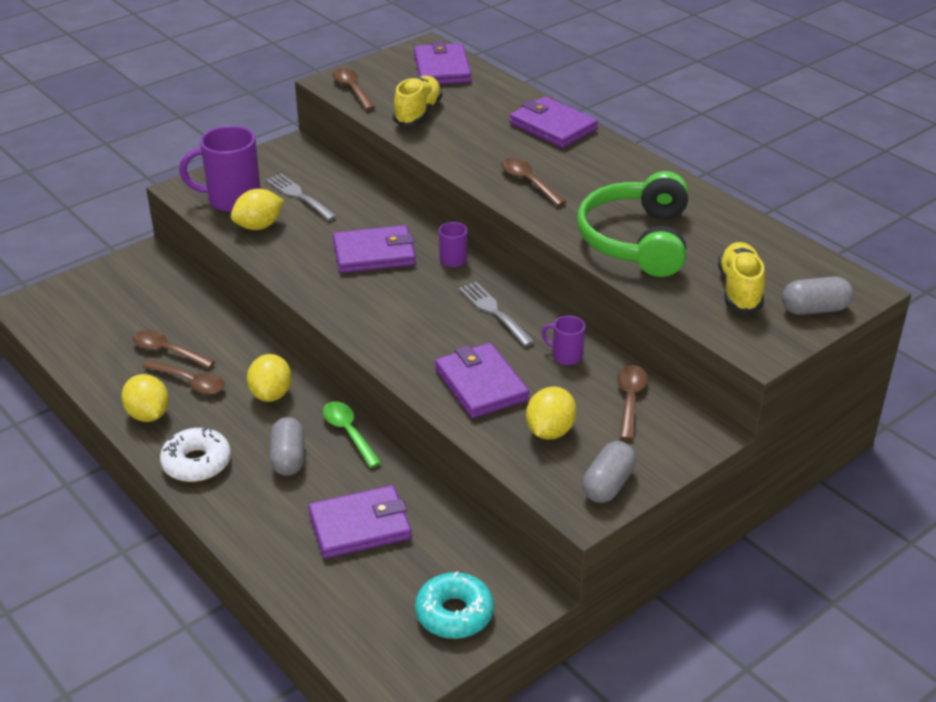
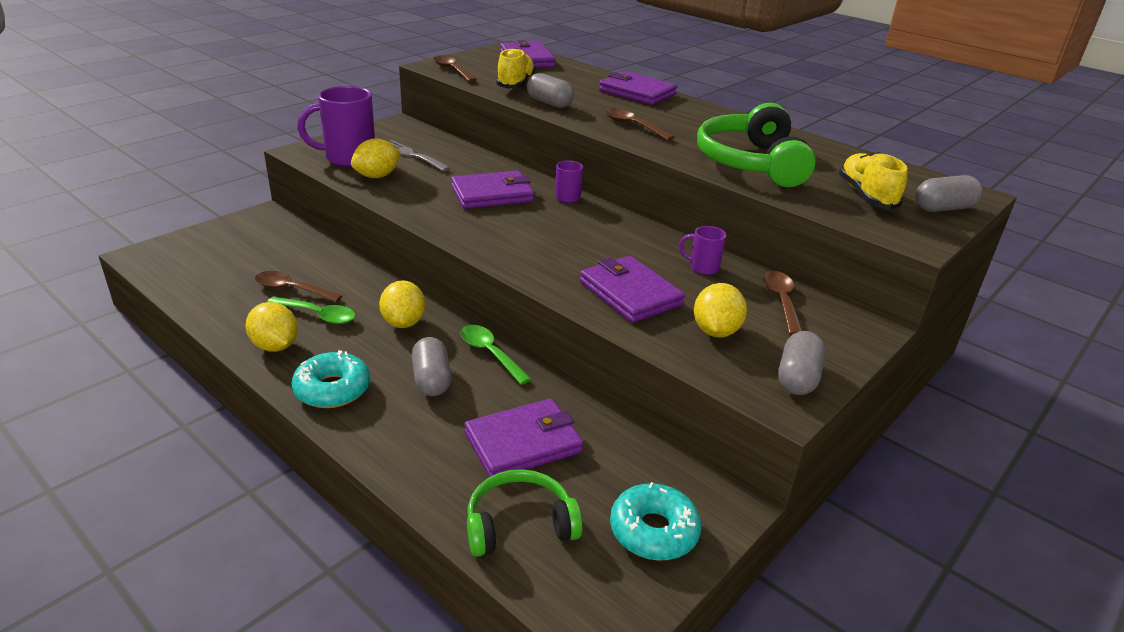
camera: 10 degrees left, 5 degrees down
(190, 382) = (318, 315): brown spoon -> green spoon
(197, 463) = (332, 389): white donut -> turquoise donut
(340, 599) = (519, 524): none -> green headphones
(447, 145) = (549, 103): none -> grey capsule
(494, 312) = (620, 235): grey fork -> none

